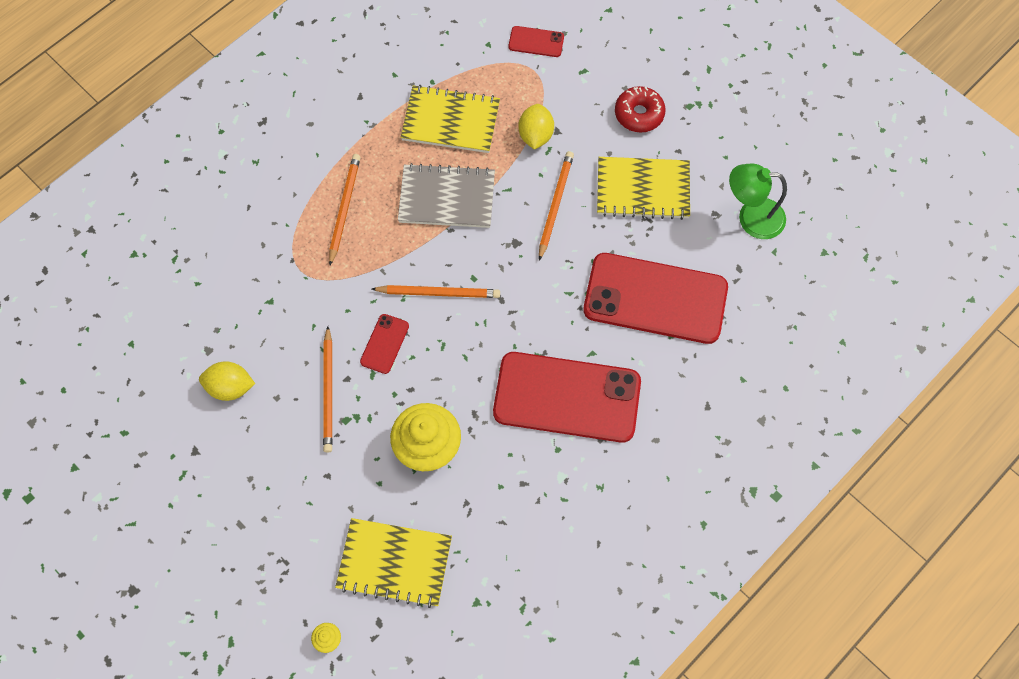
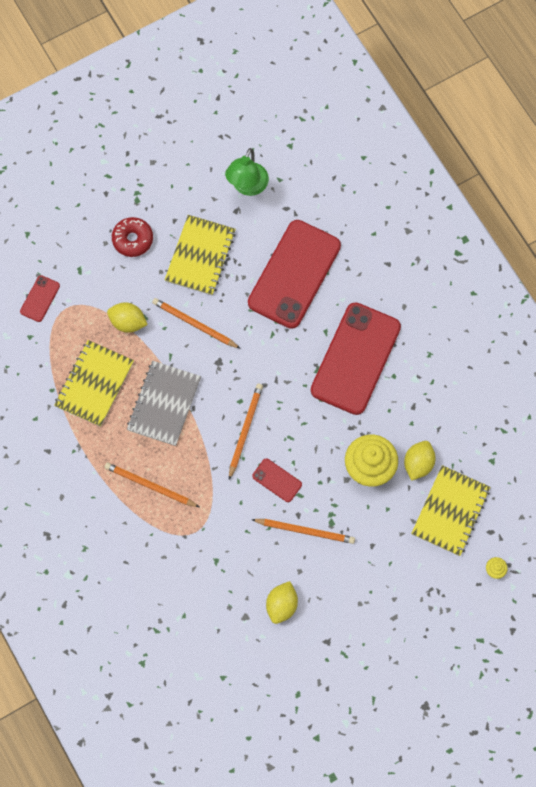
camera: 75 degrees left, 5 degrees up
(448, 507) = (418, 463): none -> yellow lemon

